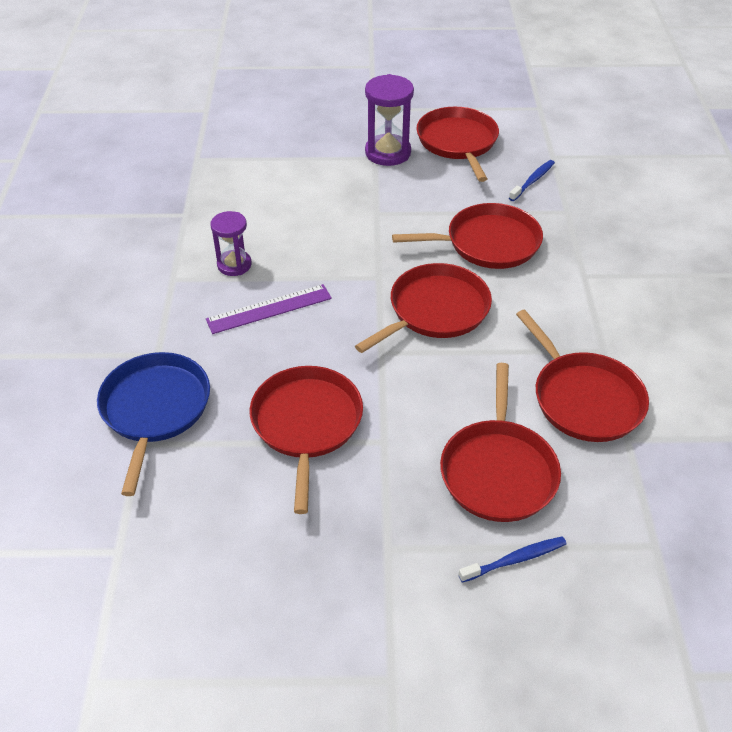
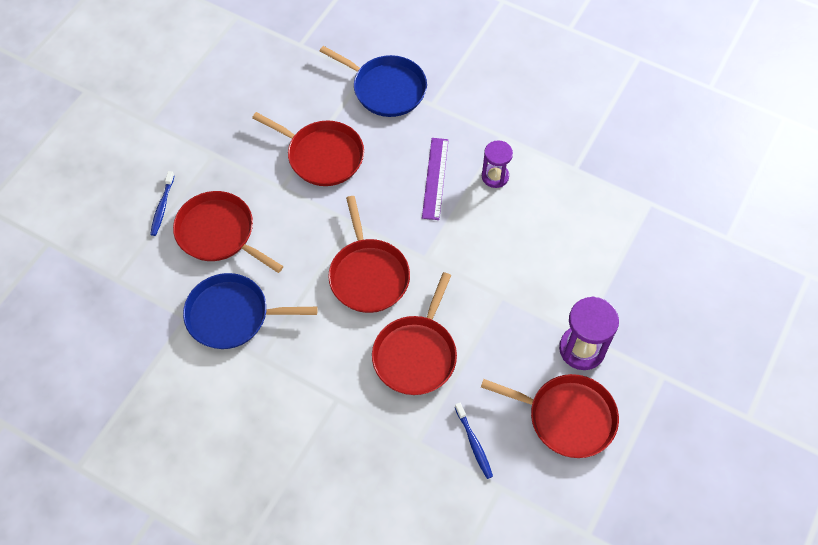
camera: 120 degrees right, 15 degrees up
(584, 398) = (232, 315): red pan -> blue pan

